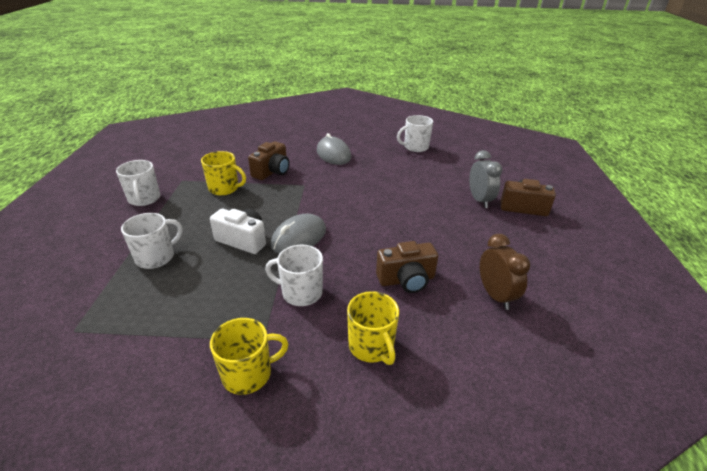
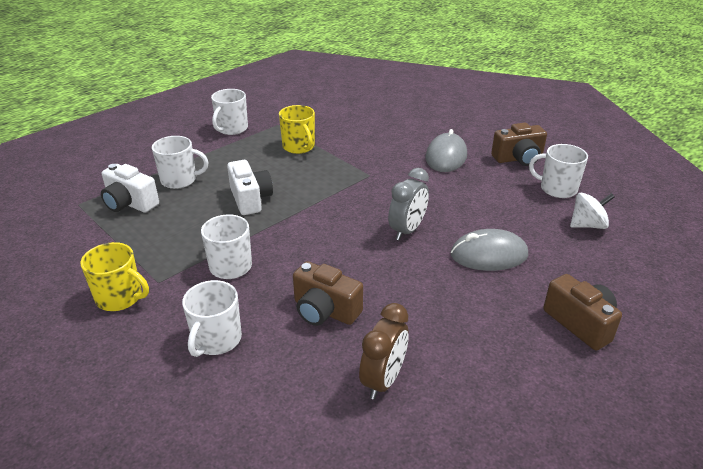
camera: 45 degrees right, 0 degrees up
(134, 299) = (130, 203): none -> white camera
(272, 172) = (360, 149): brown camera -> brown camera (518, 158)
(299, 237) = (294, 220): grey mouse -> grey mouse (488, 255)
(371, 346) = (216, 340): yellow mug -> white mug
(455, 159) = (587, 225): none -> white spinning top
(479, 200) = (535, 285): grey clock -> grey clock (407, 230)

